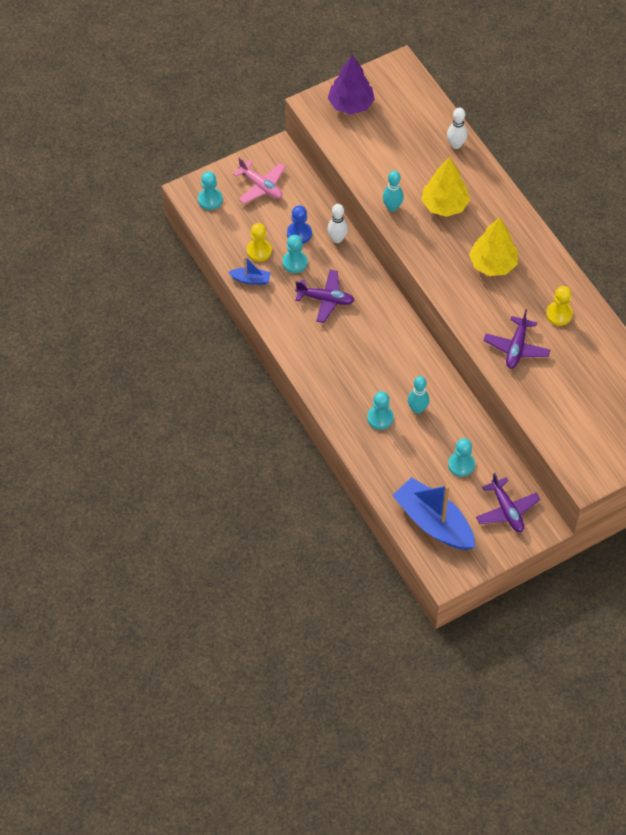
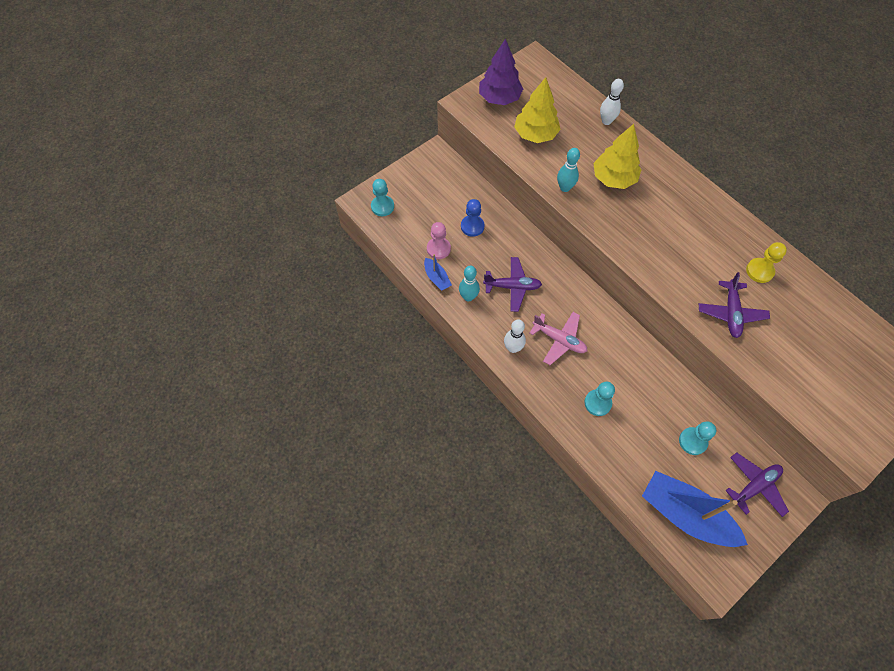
camera: 10 degrees left, 5 degrees up
(251, 279) = (437, 278): blue boat -> blue boat turned 60 degrees clockwise
(259, 251) = (438, 249): yellow pawn -> pink pawn
(261, 186) = (427, 187): pink plane -> pink plane (559, 340)
(294, 262) = (474, 255): turquoise pawn -> none
(337, 239) = (508, 226): white bowling pin -> white bowling pin (513, 348)
(417, 409) = (631, 387): turquoise bowling pin -> turquoise bowling pin (468, 297)
(493, 264) = (678, 229): yellow tree -> yellow tree (535, 134)
(507, 510) = (754, 486): purple plane -> purple plane turned 90 degrees counterclockwise

